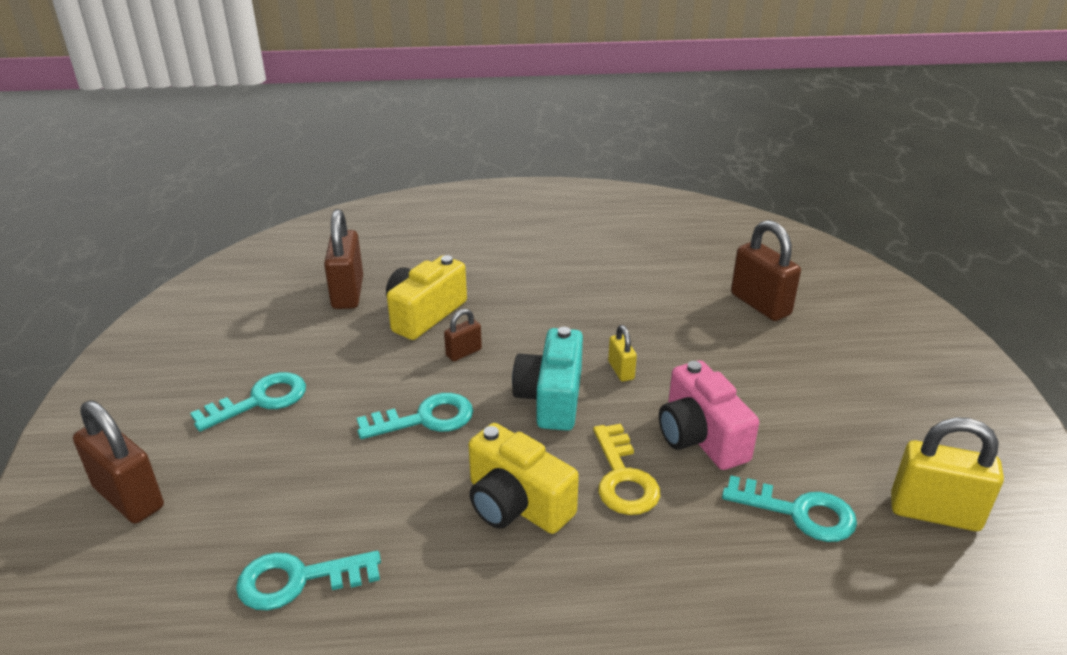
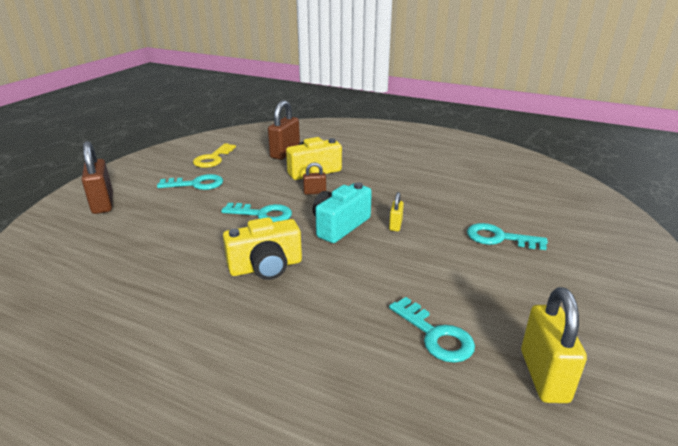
camera: 30 degrees right, 5 degrees down
(298, 580) = (129, 260): turquoise key -> turquoise key (499, 238)
(516, 504) = (266, 267): yellow camera -> yellow camera turned 90 degrees counterclockwise
(623, 478) = (339, 276): yellow key -> yellow key (213, 158)
(700, 437) = (410, 272): pink camera -> none
(760, 304) = (527, 218): brown padlock -> none
(934, 513) = (544, 376): yellow padlock -> yellow padlock turned 45 degrees clockwise

